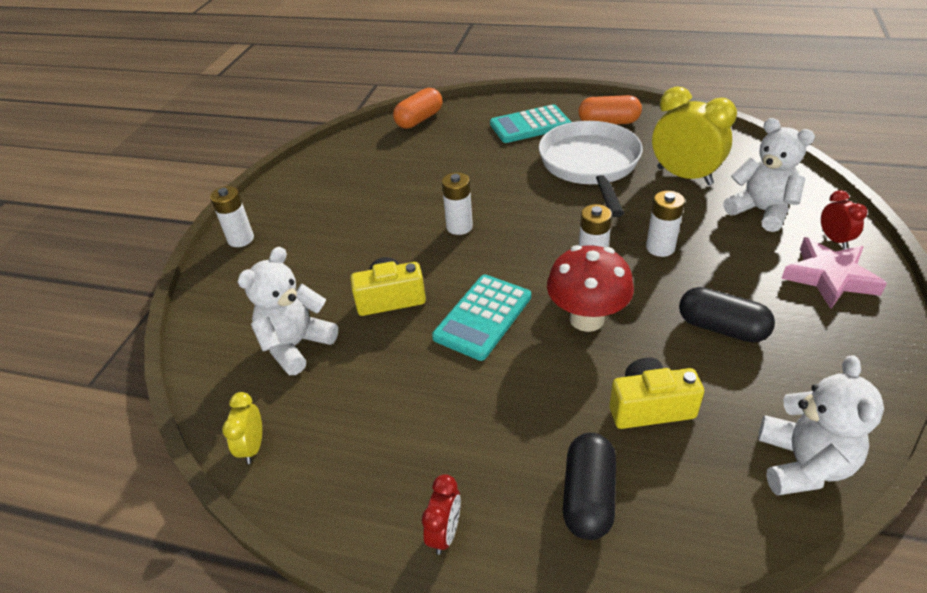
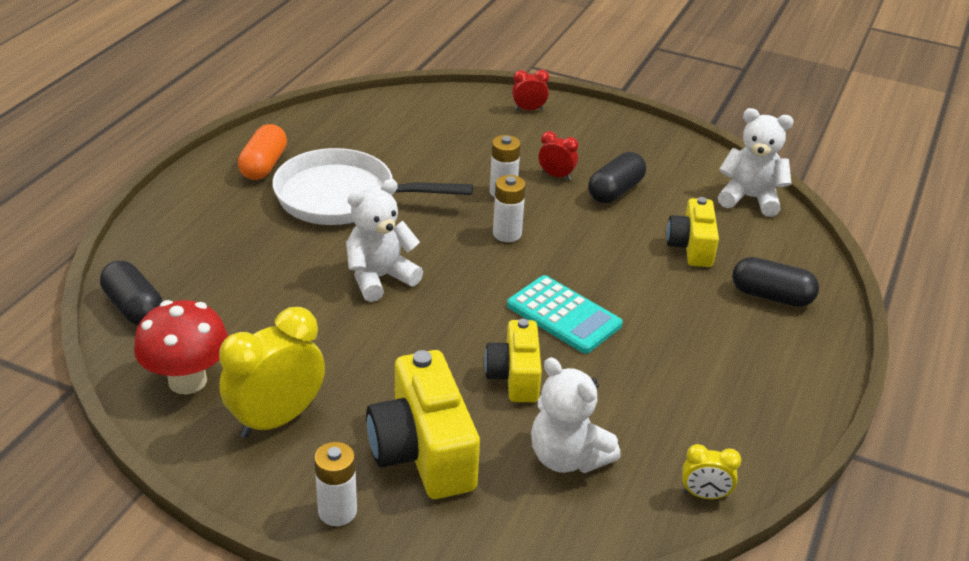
camera: 85 degrees left, 5 degrees down
(298, 265) = (423, 452): none -> yellow camera
(419, 119) = (134, 308): orange capsule -> black capsule
(445, 533) = (801, 374): red clock -> red clock (556, 176)
(459, 227) = (409, 308): white battery -> none
(530, 125) = (225, 219): turquoise calculator -> none
(586, 319) = (585, 254): red mushroom -> red mushroom (187, 381)
(684, 176) = (398, 149): yellow clock -> yellow clock (277, 419)
(761, 211) = (475, 128): white teddy bear -> white teddy bear (379, 278)
(829, 277) = (573, 127): pink star -> none

